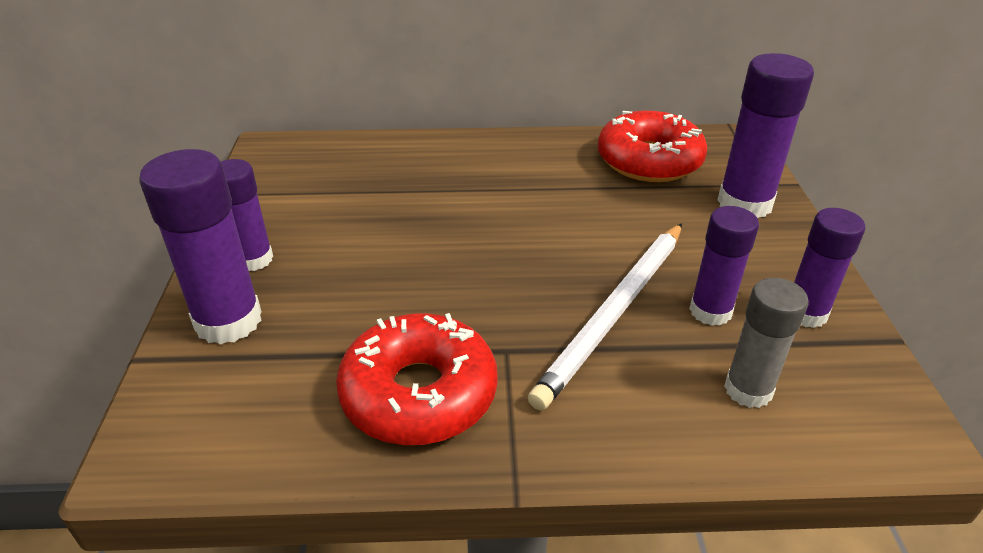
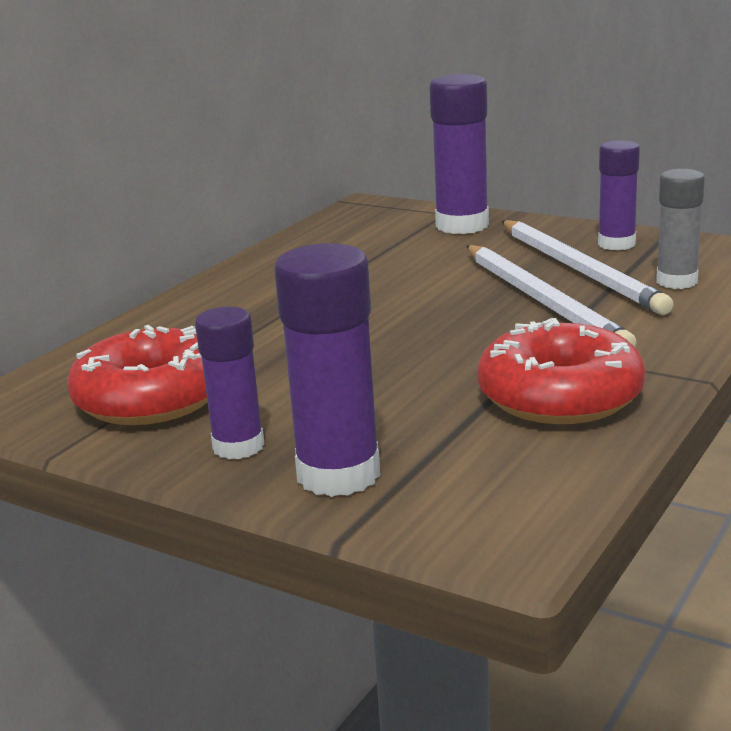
camera: 55 degrees left, 15 degrees down
(649, 161) = (348, 239): red donut -> red donut (151, 398)
(710, 311) = (580, 270): purple glue stick -> white pencil

